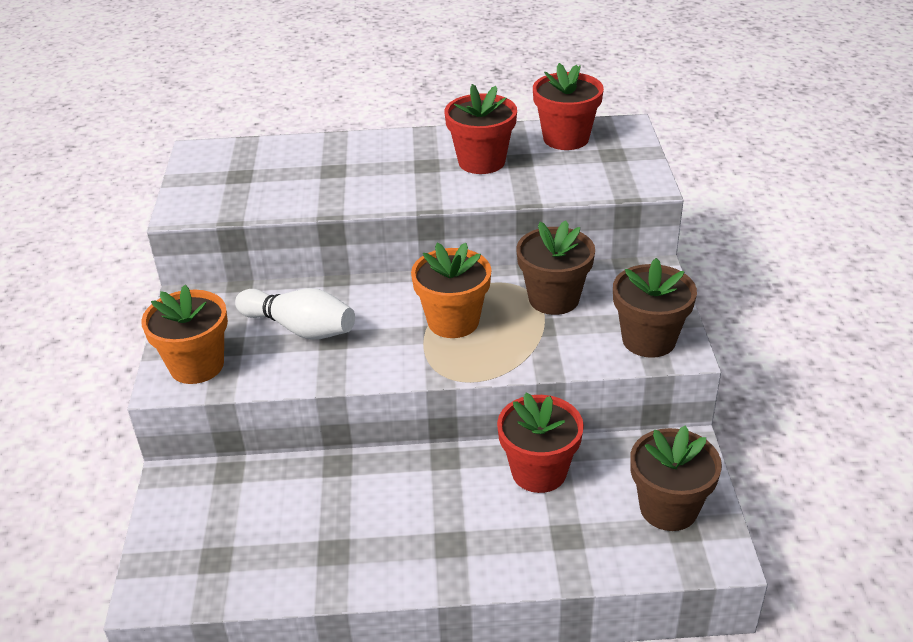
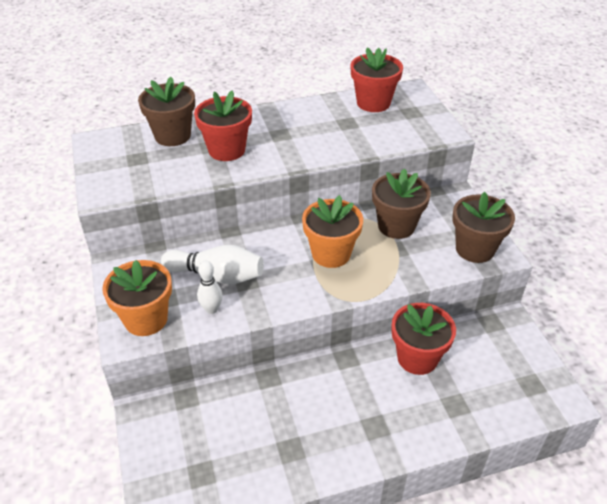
camera: 15 degrees left, 5 degrees up
(278, 365) = (211, 309): none -> white bowling pin
(481, 162) = (320, 127): red flower pot -> red flower pot (226, 150)
(668, 508) = (516, 371): brown flower pot -> brown flower pot (172, 136)

